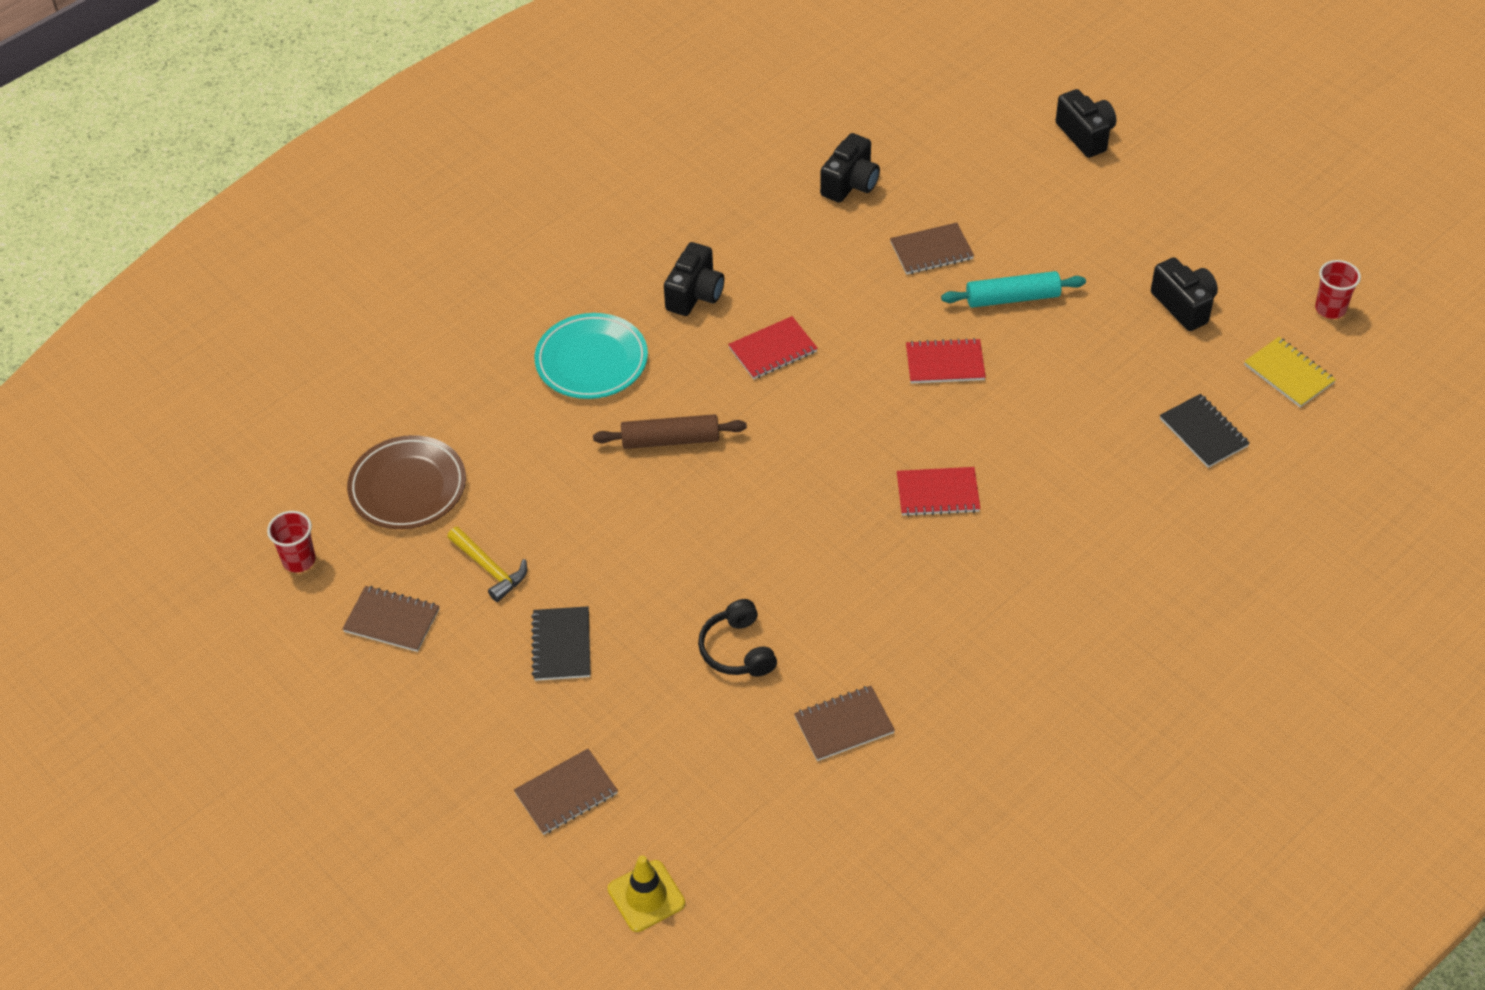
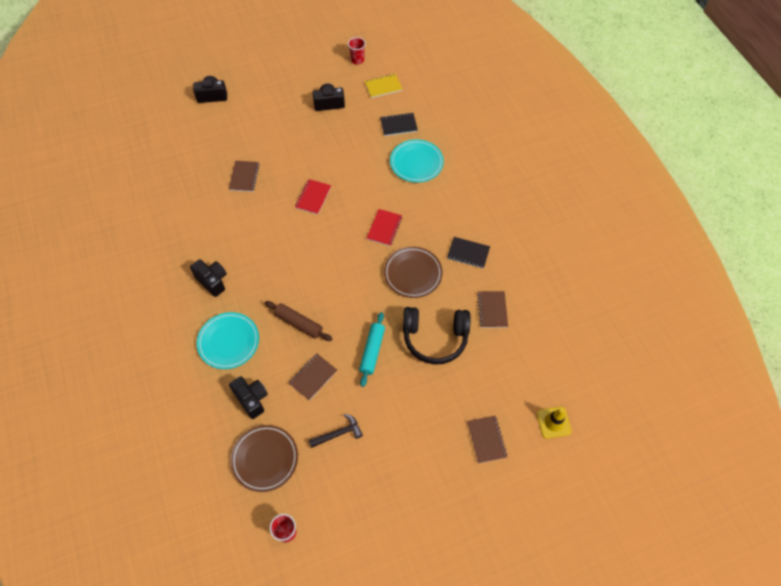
camera: 70 degrees left, 10 degrees up
(392, 620) = (349, 493): brown notebook -> brown notebook (313, 377)
(490, 569) = (338, 433): yellow hammer -> black hammer
(561, 645) = (400, 414): black notebook -> black notebook (468, 253)
(670, 440) = (299, 323): brown rolling pin -> brown rolling pin turned 75 degrees counterclockwise
(737, 650) = (435, 338): black headphones -> black headphones, size x1.73
(773, 350) = (267, 261): red notebook -> none
(850, 184) = (182, 192): black camera -> black camera (251, 399)
(859, 571) = (413, 274): none -> brown plate
(1012, 298) = (290, 159): turquoise rolling pin -> turquoise rolling pin (372, 351)
(1125, 493) = (416, 163): none -> turquoise plate

